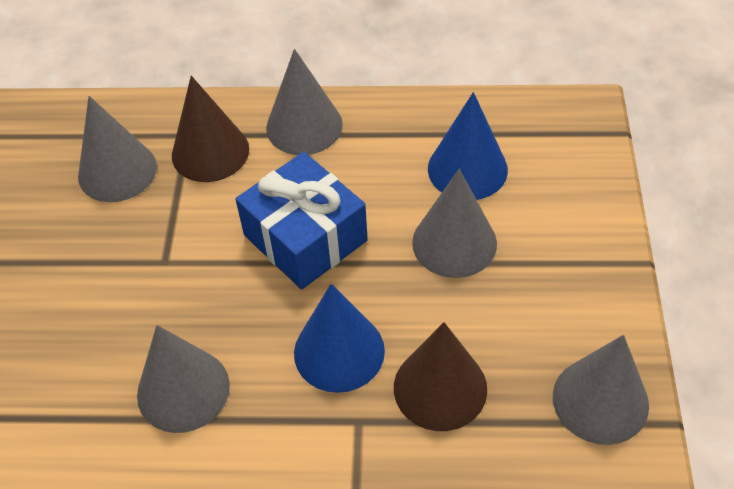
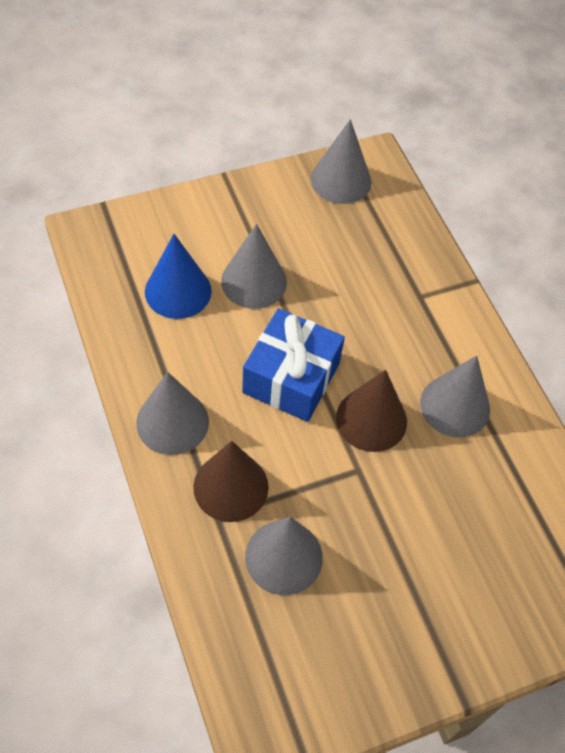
camera: 120 degrees left, 5 degrees up
(339, 351) = (377, 323): blue cone -> none
(440, 388) = (374, 260): brown cone -> brown cone (371, 419)

